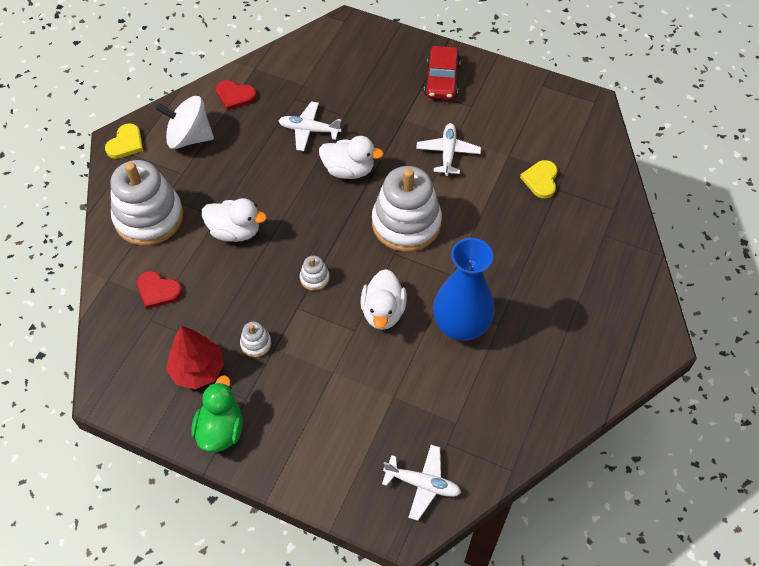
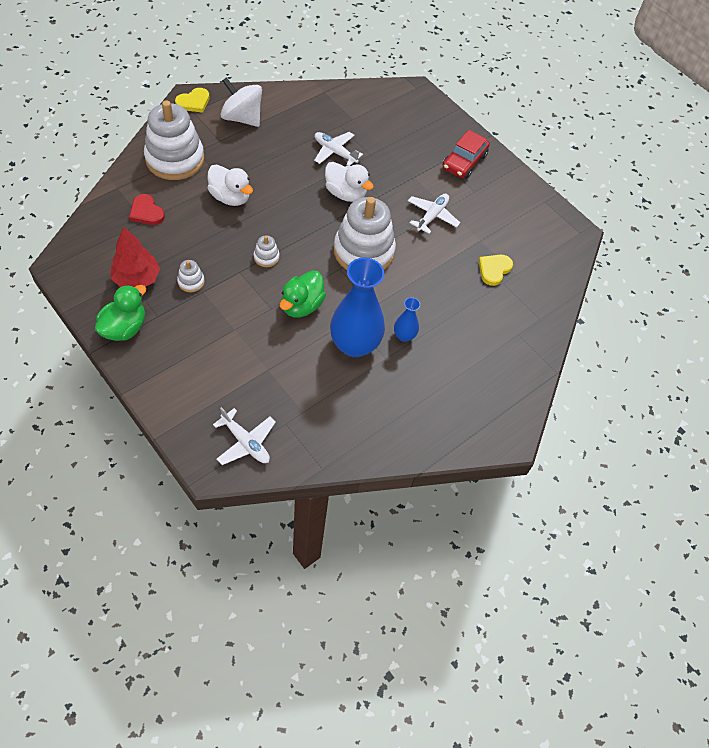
camera: 20 degrees right, 0 degrees up
(235, 96) = (296, 104): red heart -> none
(383, 312) = (301, 305): white duck -> green duck
(501, 292) = (404, 336): none -> blue vase

